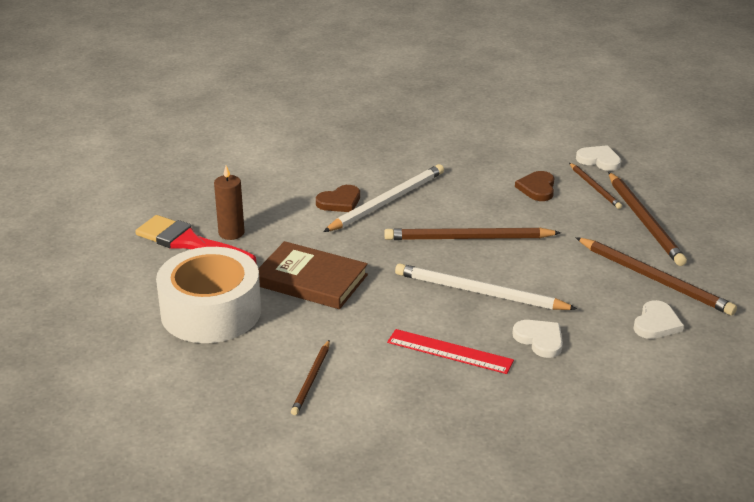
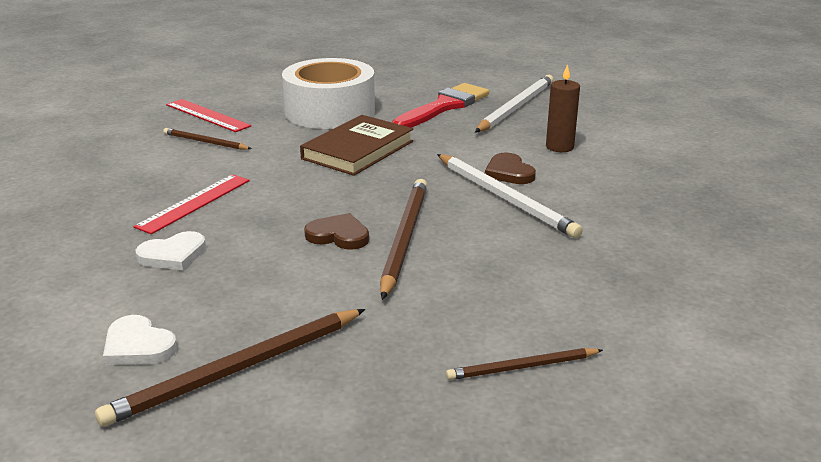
camera: 100 degrees right, 5 degrees down
(231, 233) = (457, 122): brown candle -> brown candle (559, 147)
(233, 397) = (207, 115): none -> red ruler
(479, 292) = (286, 231): white pencil -> white pencil (516, 107)
(537, 188) = (526, 310): brown heart -> brown heart (338, 235)
(599, 160) = (622, 392): white heart -> none
(644, 221) = (401, 398): brown pencil -> none

